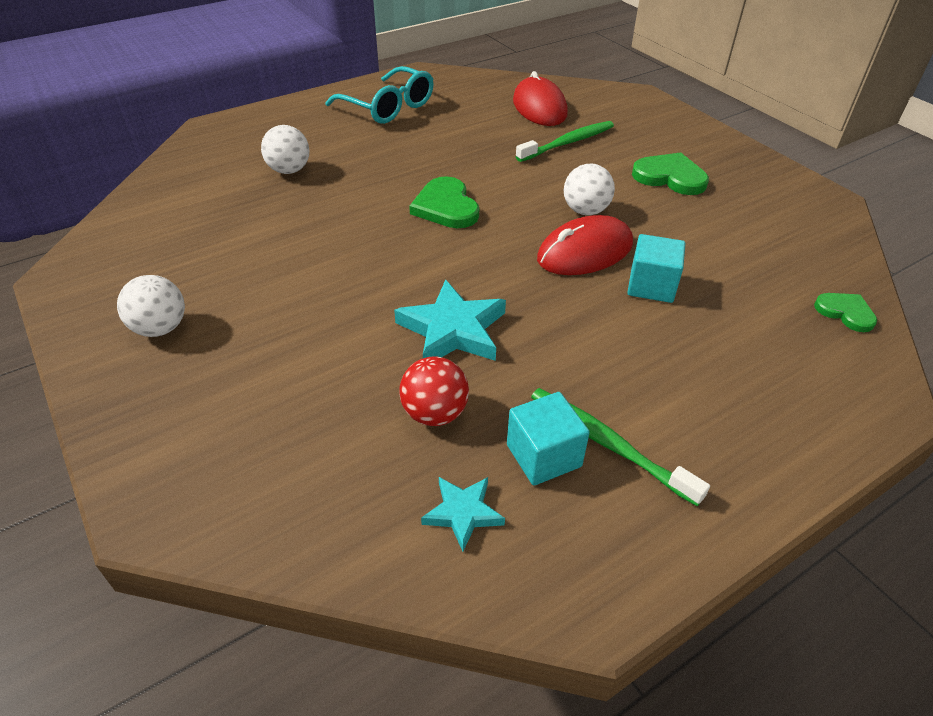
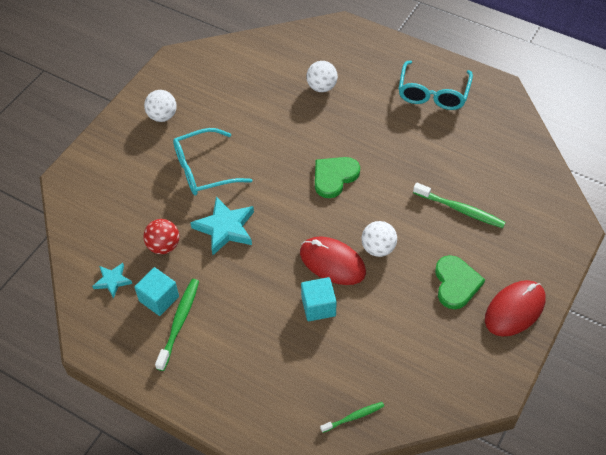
camera: 65 degrees right, 10 degrees up
(320, 317) = (203, 170): none -> turquoise glasses
(539, 107) = (501, 175): red mouse -> red mouse (514, 309)
(845, 312) = (353, 417): green heart -> green toothbrush

